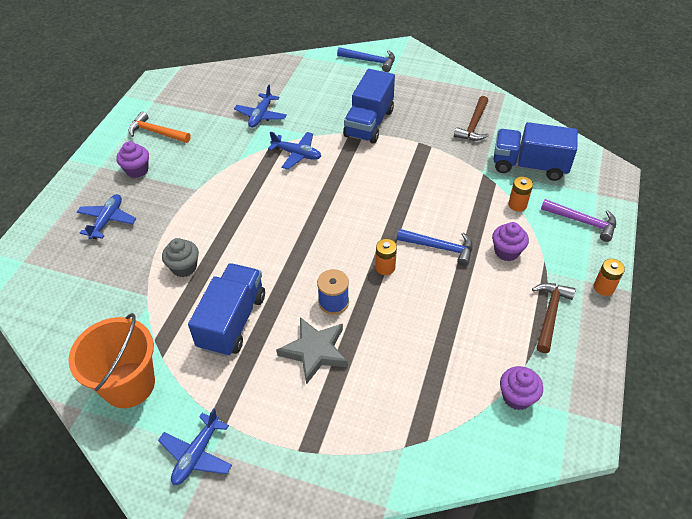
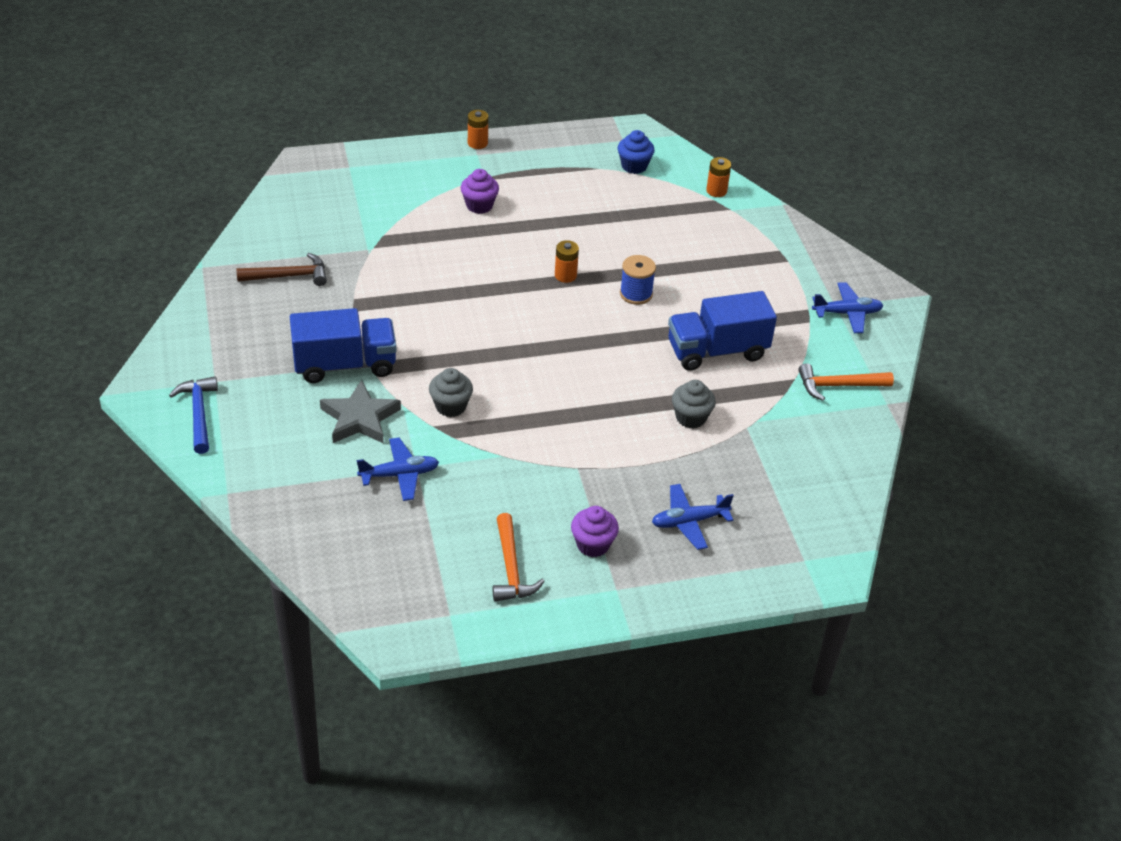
camera: 125 degrees left, 5 degrees down
(129, 385) = (838, 385): orange bucket -> orange hammer
(297, 154) = (450, 406): blue plane -> grey cupcake
(315, 351) = (697, 285): grey star -> grey star (360, 418)
(440, 248) = (509, 248): blue hammer -> none
(517, 205) = (406, 213): orange battery -> orange battery (716, 191)
(517, 397) = (634, 166): purple cupcake -> blue cupcake
(529, 166) = (336, 218): blue truck -> none
(550, 314) = (534, 166): brown hammer -> none
(583, 222) = (399, 168): purple hammer -> none

